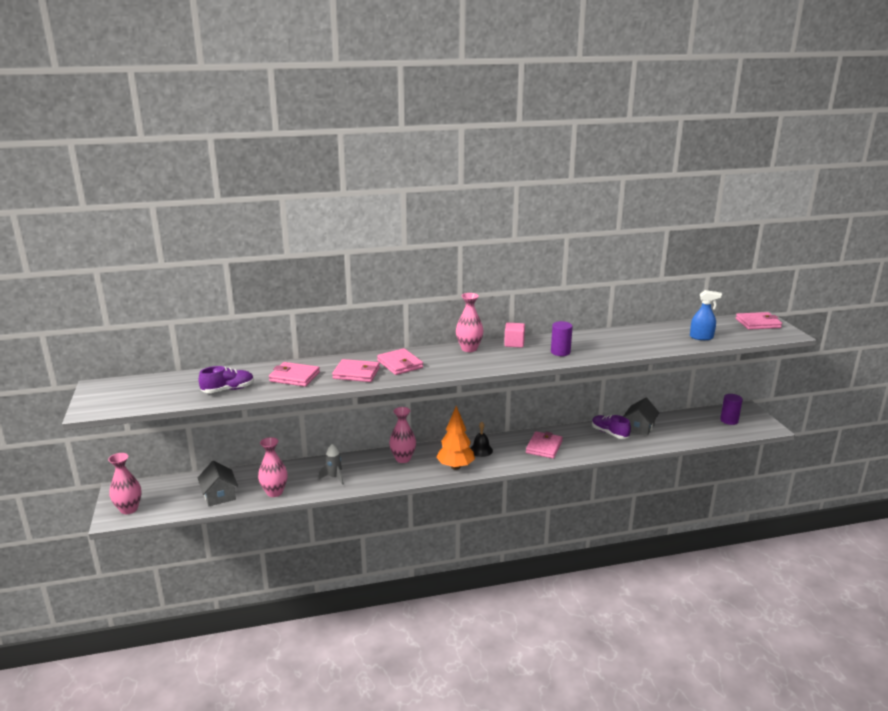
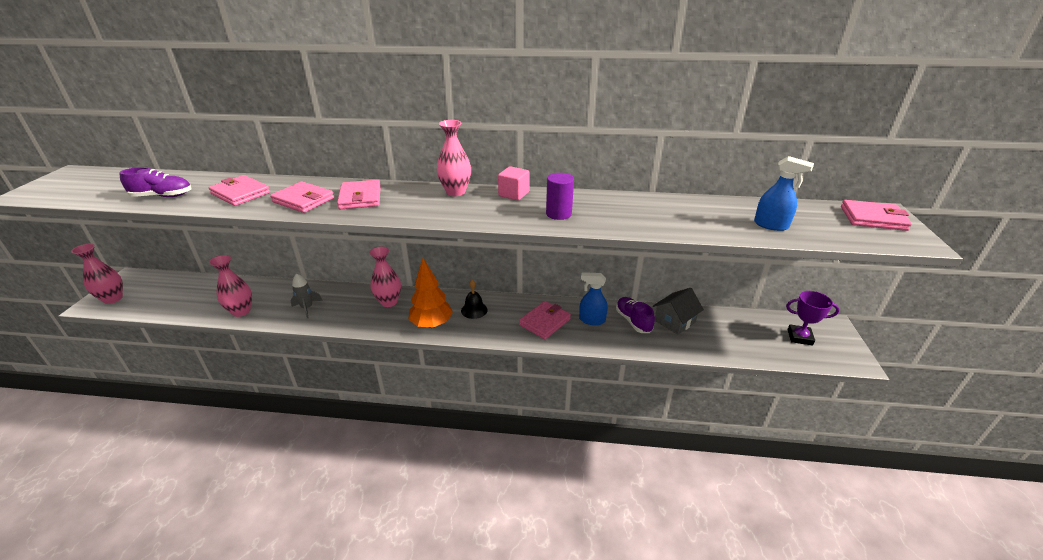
camera: 20 degrees right, 10 degrees up
(219, 495) = (194, 303): grey house -> none
(578, 438) = (591, 320): none -> blue spray bottle
(729, 420) = (799, 337): purple cylinder -> purple trophy

